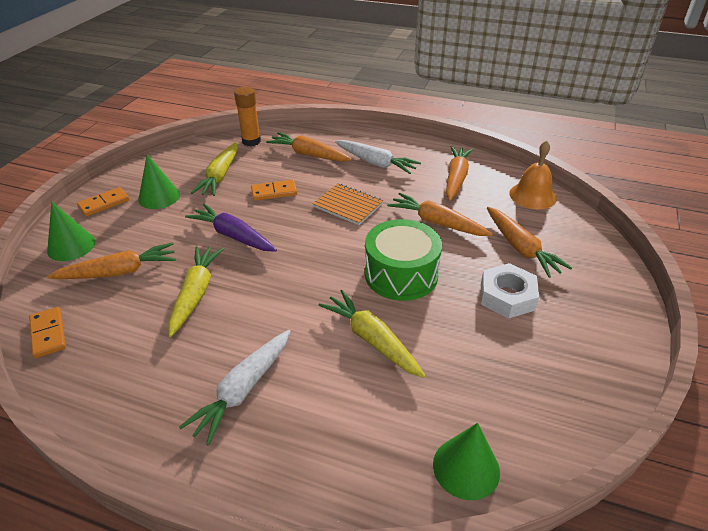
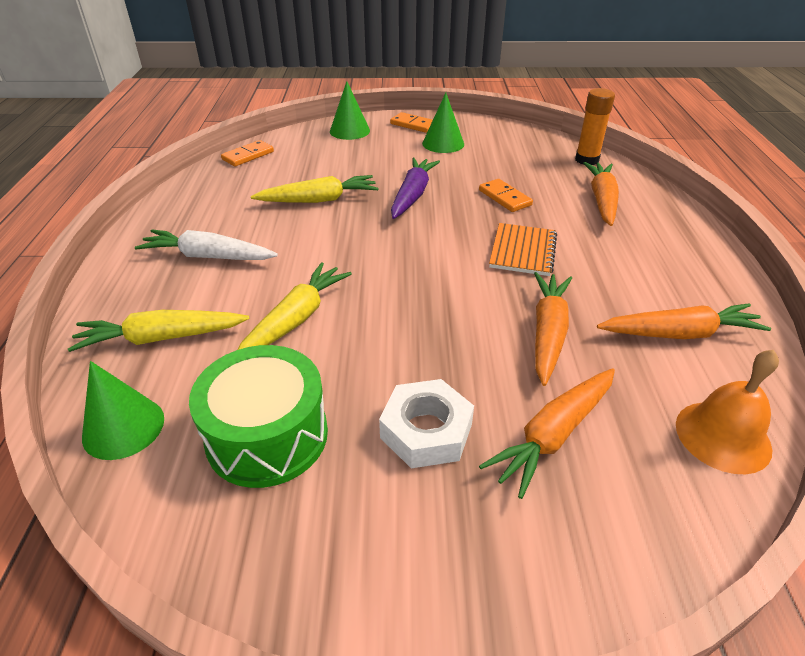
camera: 70 degrees right, 0 degrees up
(119, 272) = (329, 159): orange carrot -> none
(220, 176) = (504, 161): yellow carrot -> yellow carrot (162, 338)
(375, 163) = (638, 252): white carrot -> none
(401, 274) = (417, 320): green drum -> green drum (267, 435)

